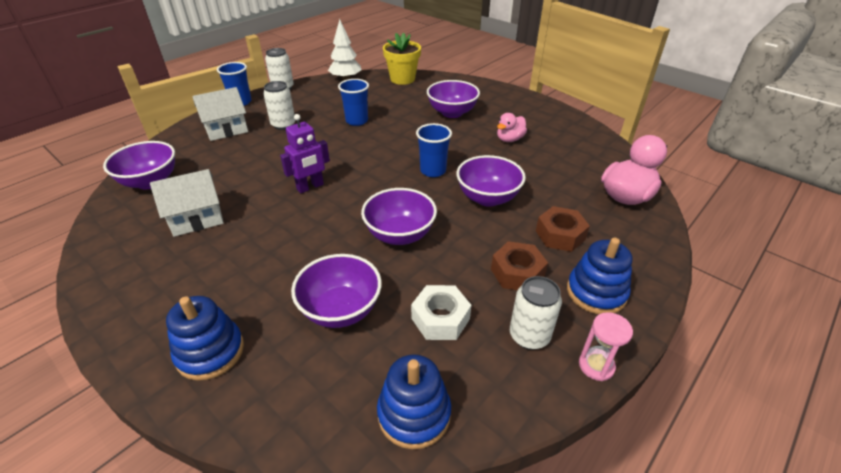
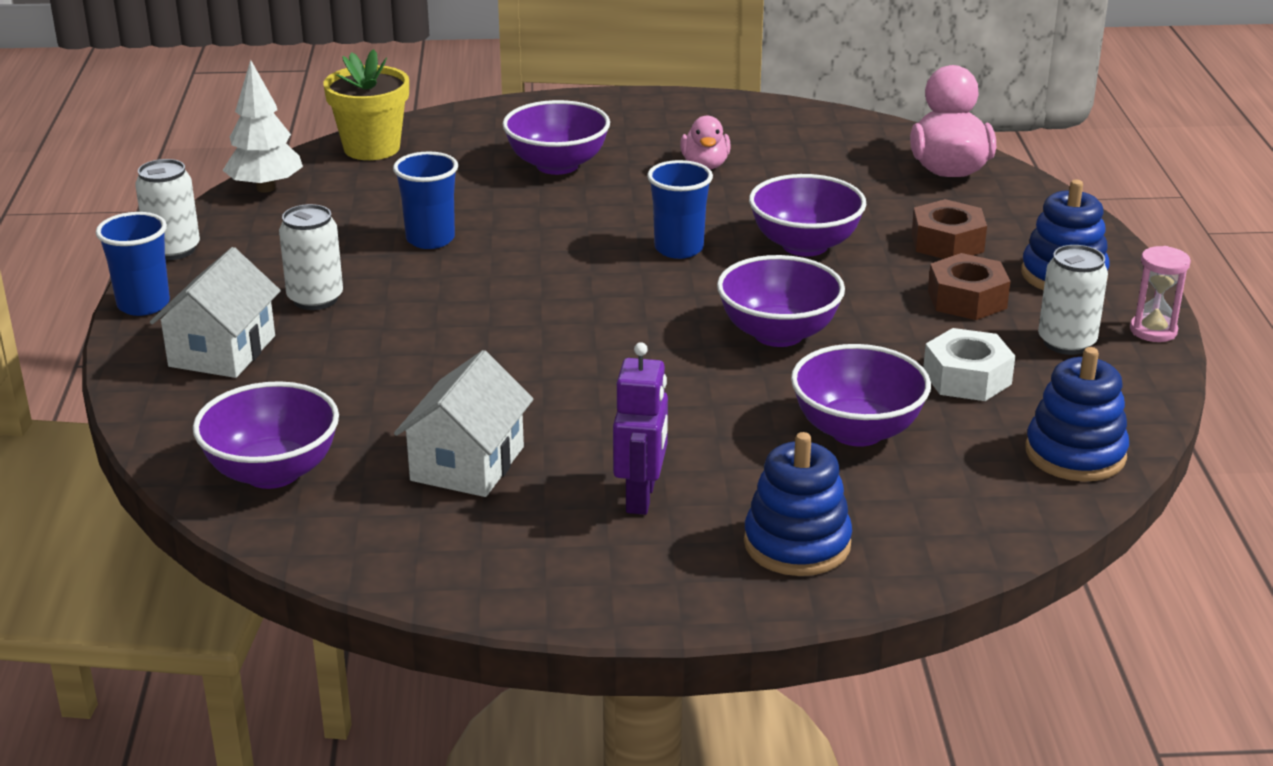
camera: 45 degrees left, 10 degrees down
(310, 187) = (551, 348): purple robot -> purple robot (641, 497)

